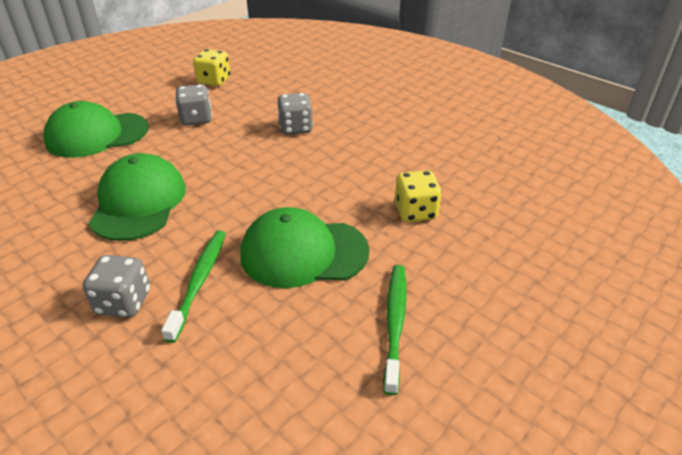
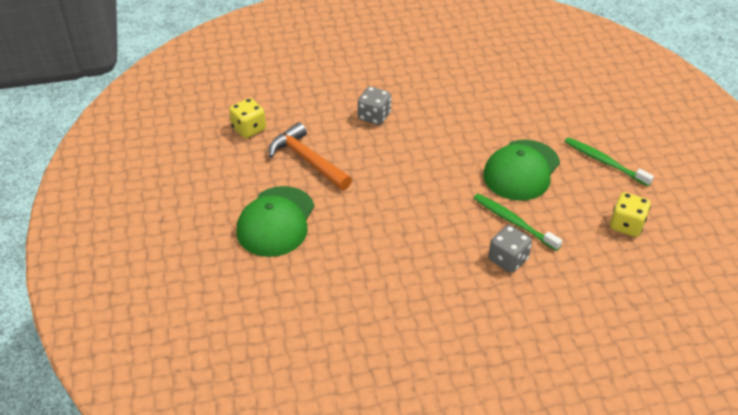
camera: 55 degrees left, 5 degrees up
(138, 202) = (402, 224): green cap -> none
(196, 119) = (307, 160): grey dice -> orange hammer
(415, 212) = (520, 110): yellow dice -> yellow dice (626, 225)

